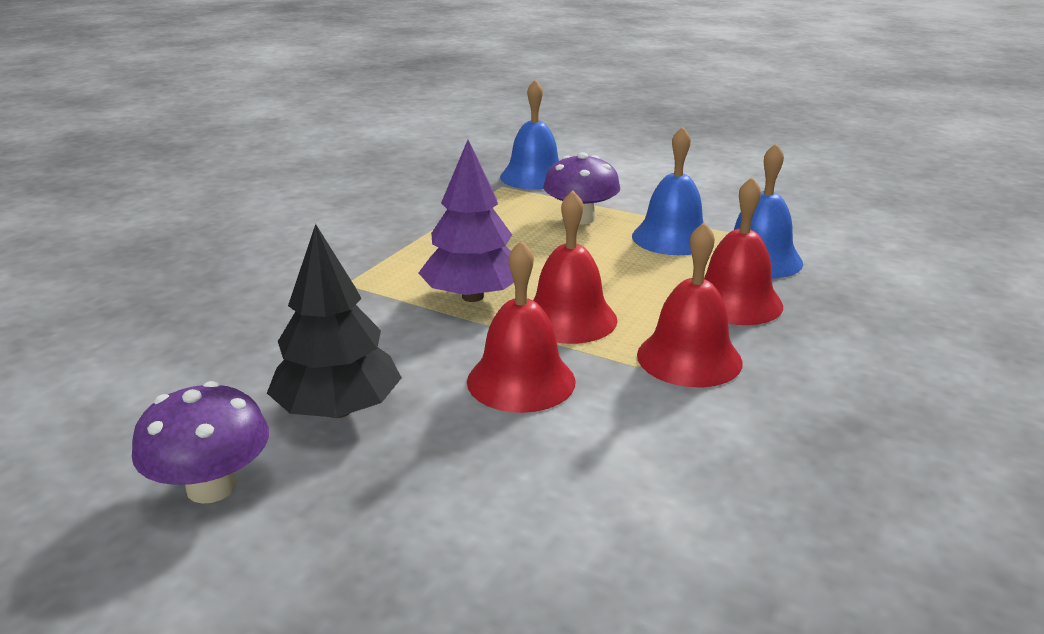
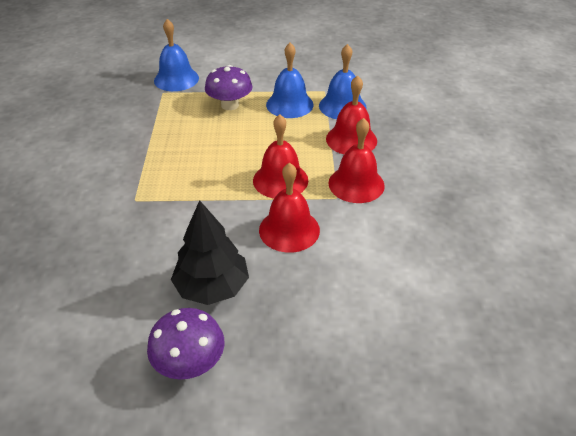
camera: 30 degrees left, 15 degrees up
(472, 296) = (217, 183): purple tree -> none

